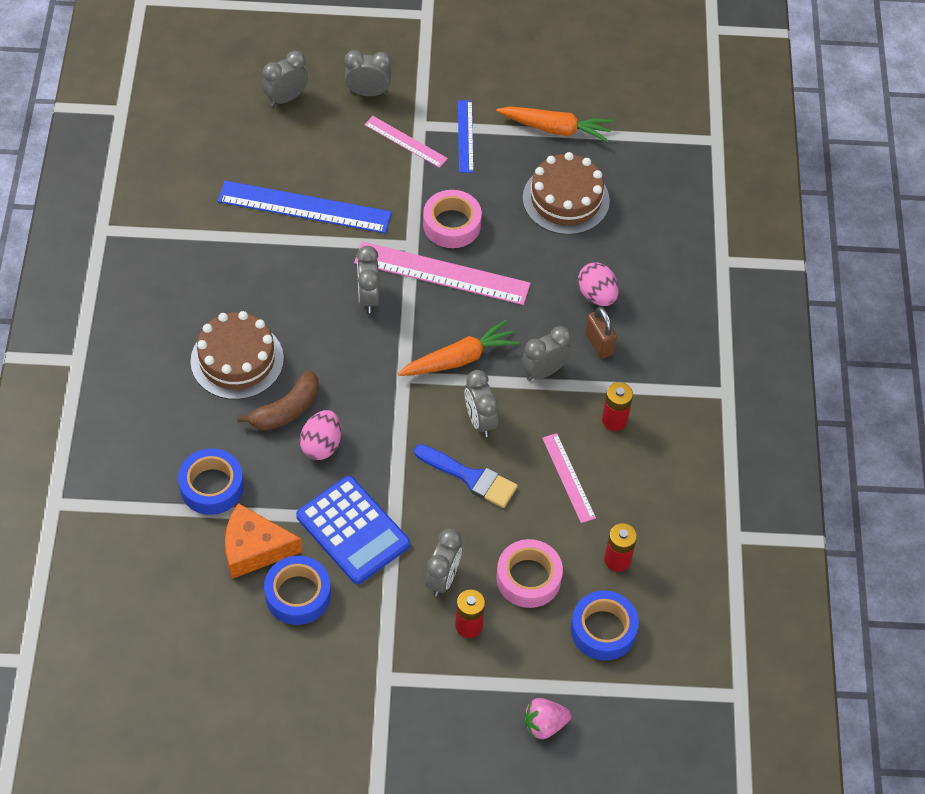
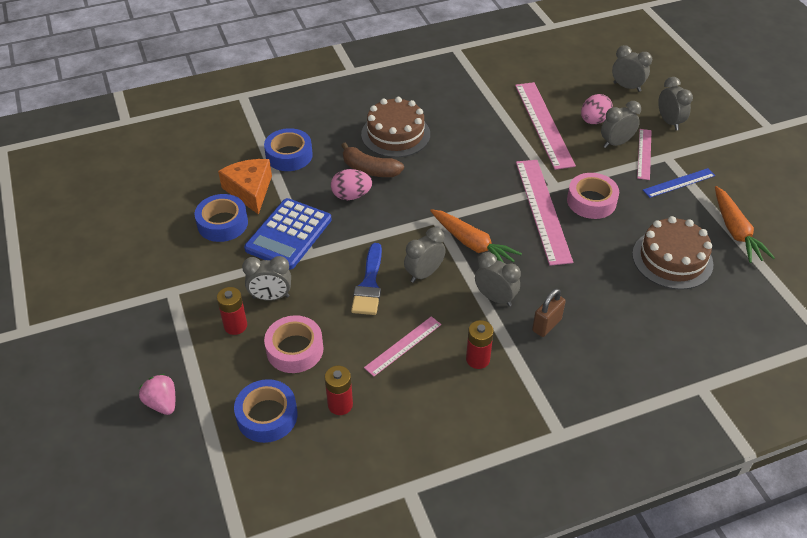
camera: 70 degrees right, 10 degrees down
(304, 207) = (543, 124): blue ruler -> pink ruler
(368, 297) = (492, 179): grey clock -> grey clock (616, 143)
(597, 295) = (594, 308): pink egg -> pink egg (594, 121)

